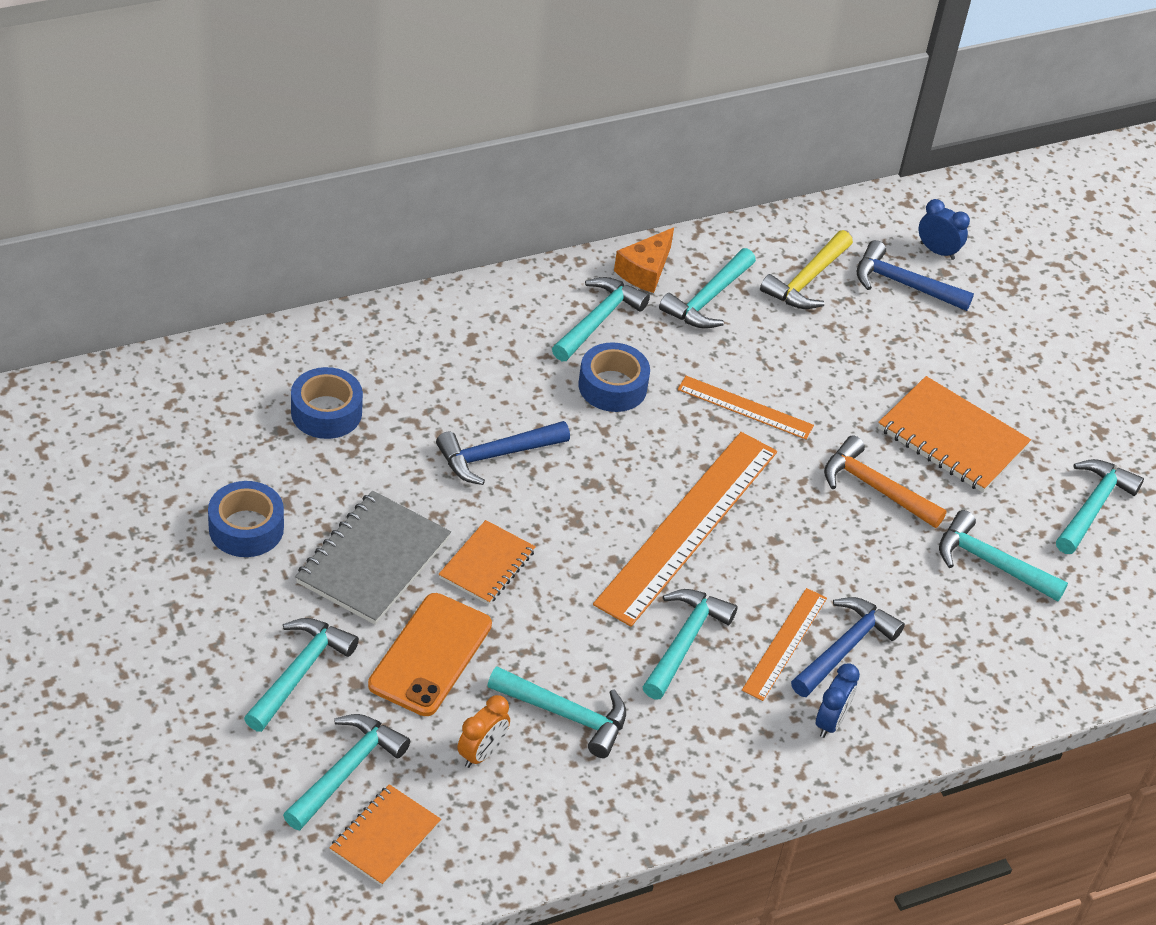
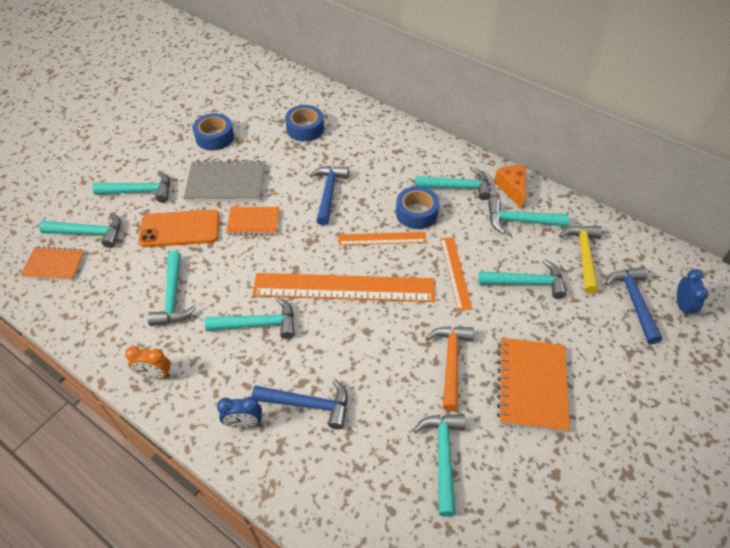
camera: 65 degrees right, 5 degrees up
(481, 753) = (127, 276): orange clock -> orange clock (155, 374)
(496, 455) = (328, 193): blue hammer -> blue hammer turned 60 degrees clockwise
(645, 271) = (512, 188): orange cheese -> orange cheese turned 75 degrees clockwise
(785, 643) = (290, 372): orange ruler -> orange ruler (382, 238)
(807, 280) = (583, 256): yellow hammer -> yellow hammer turned 90 degrees clockwise
(1093, 507) = (550, 501): turquoise hammer -> turquoise hammer (526, 282)

